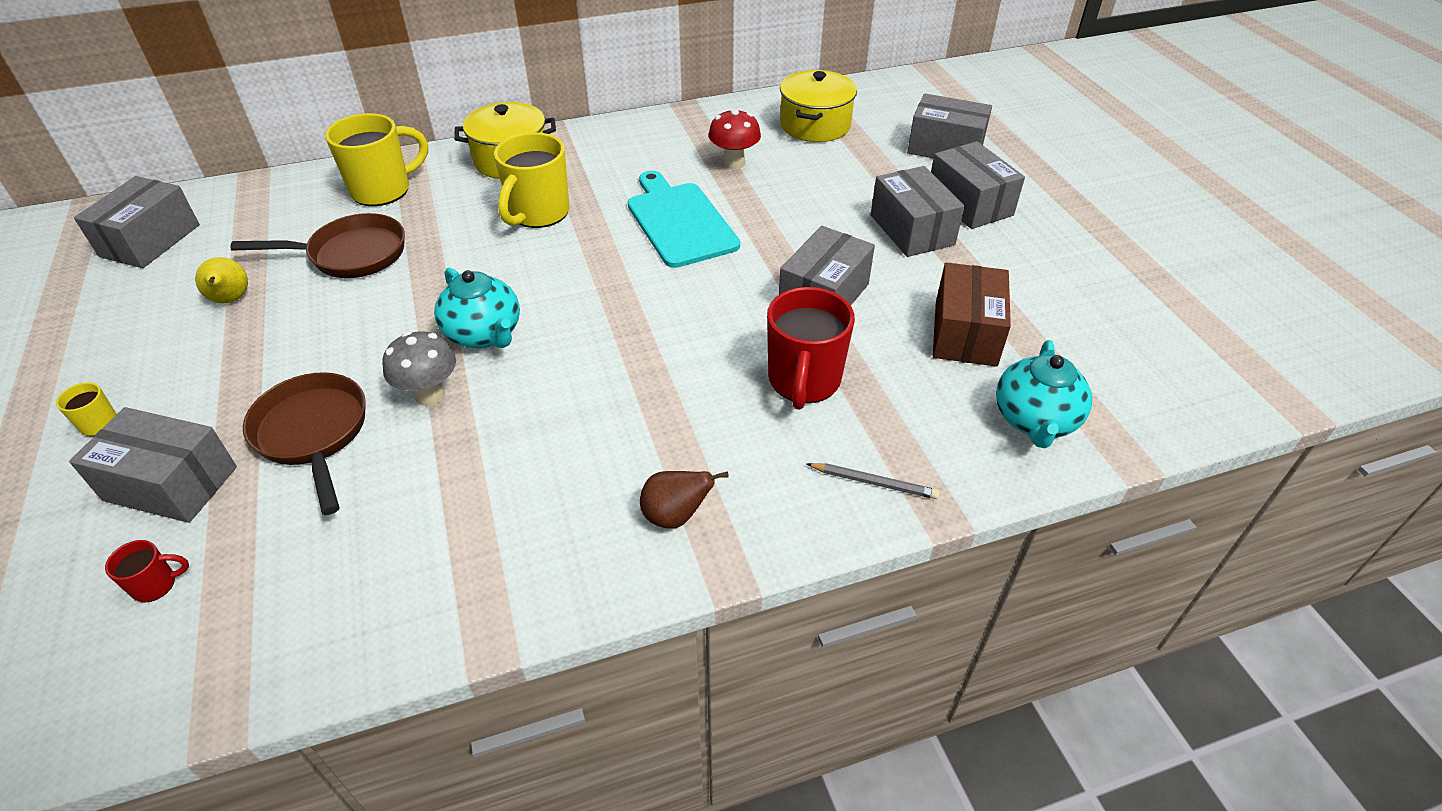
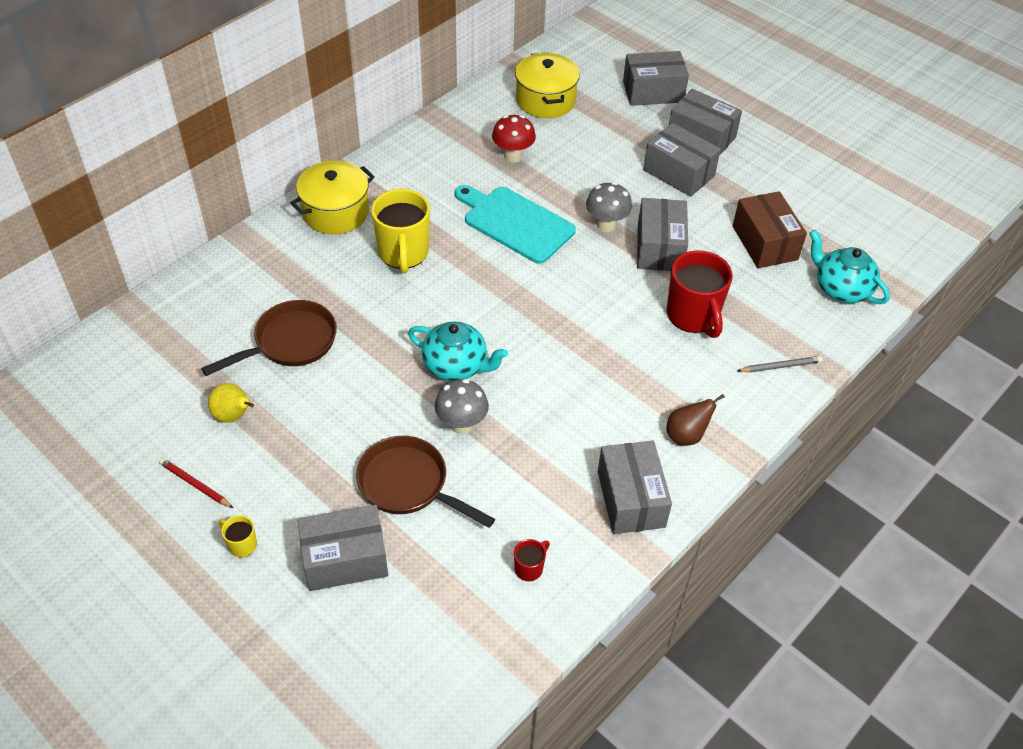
camera: 30 degrees left, 5 degrees up
(128, 348) = (195, 484): none -> red pencil
(150, 240) = (103, 394): grey box -> grey box (631, 499)
(156, 585) = (409, 620): red mug -> red mug (529, 568)
(383, 190) = (256, 277): yellow mug -> none
(779, 254) = (606, 225): none -> grey mushroom
(1034, 420) = (841, 289): turquoise teapot -> turquoise teapot turned 150 degrees clockwise

